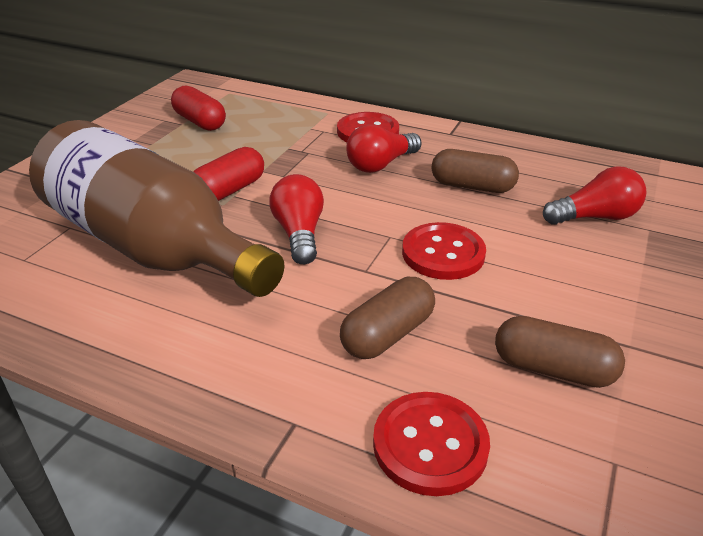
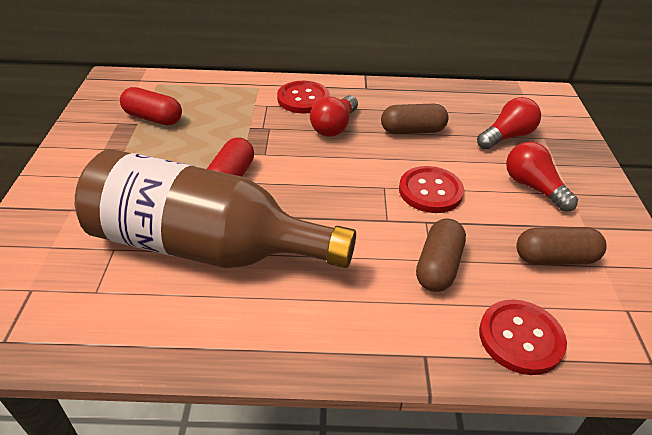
camera: 25 degrees left, 5 degrees up
(299, 233) = (316, 202): red light bulb -> red light bulb (533, 187)

